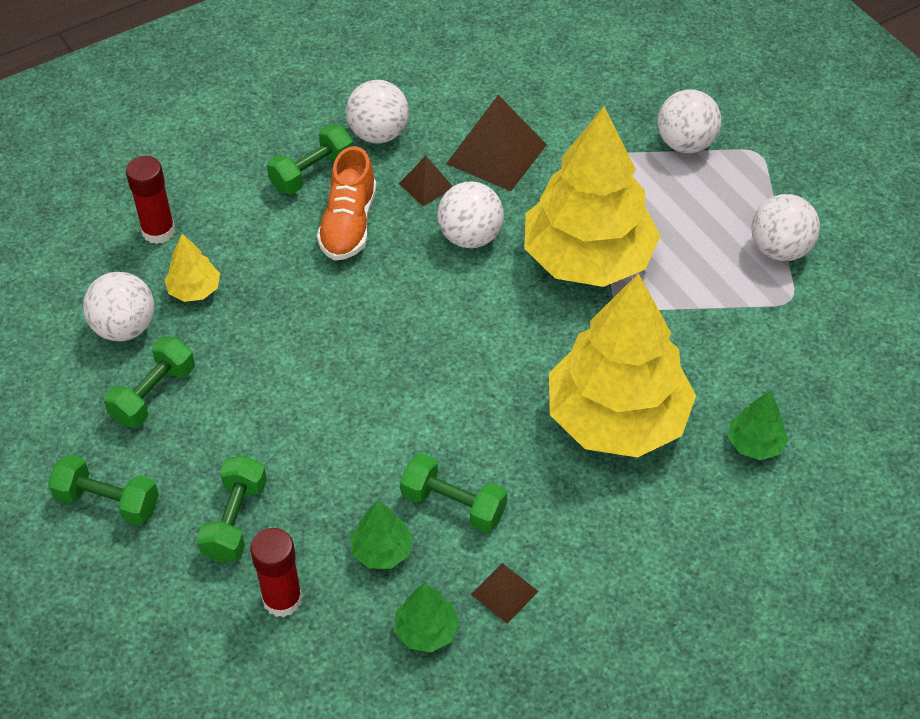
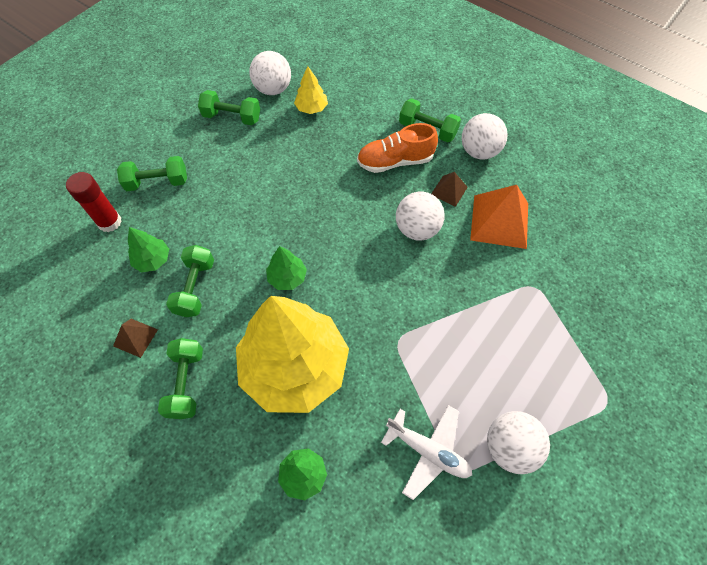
camera: 70 degrees right, 10 degrees up
(108, 502) = (156, 124): green dumbbell -> green dumbbell (186, 383)
(158, 231) = (347, 78): red glue stick -> none
(426, 630) = (100, 302): green tree -> green tree (287, 277)
(496, 154) = (499, 221): brown pyramid -> orange pyramid
(587, 258) = (432, 306): yellow tree -> none
(685, 144) = (583, 343): white ball -> none
(762, 320) = (428, 451): none -> white plane

